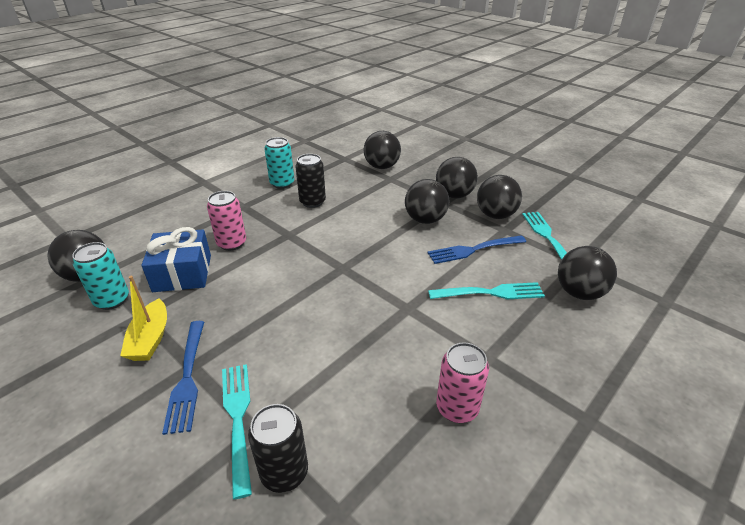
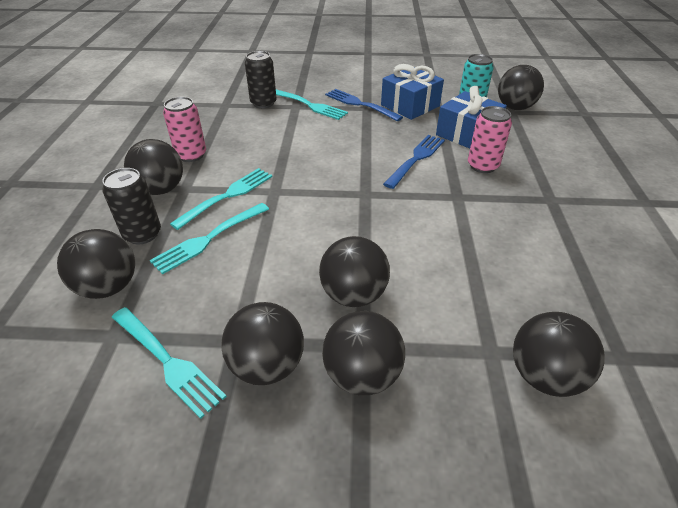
camera: 140 degrees right, 5 degrees up
(150, 339) = (410, 105): yellow boat -> blue gift
(282, 183) = (584, 249): turquoise can -> none
(312, 202) = (506, 243): black can -> black can (142, 234)
(453, 324) = (227, 196): none -> turquoise fork
(474, 249) = (258, 282): blue fork -> blue fork (416, 159)
(513, 369) = (161, 189): none -> black ball

